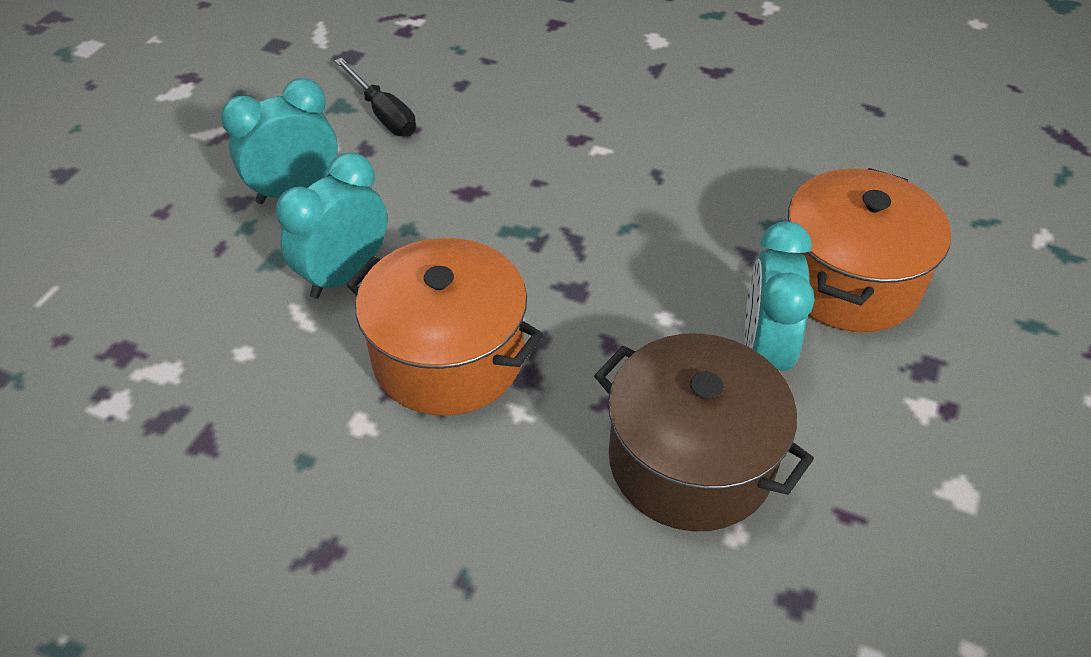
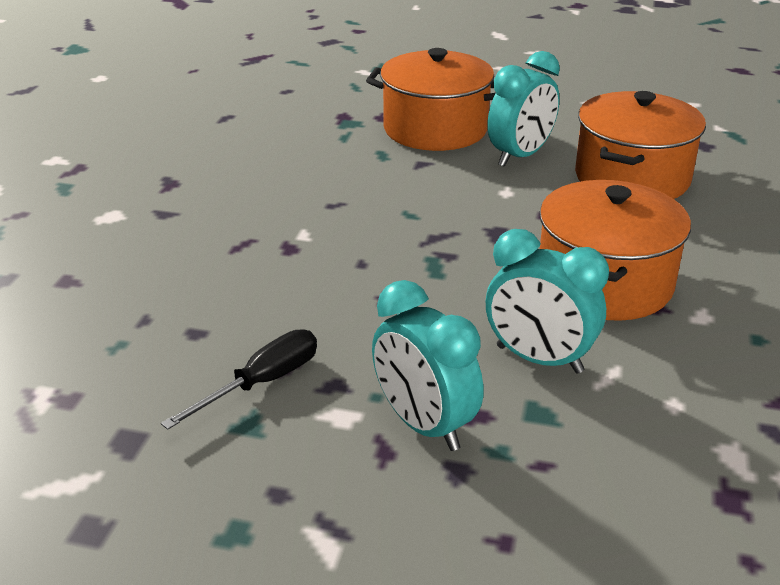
camera: 100 degrees left, 15 degrees down
(690, 461) = (632, 178): brown pot -> orange pot
(764, 352) = (520, 156): turquoise clock -> turquoise clock turned 45 degrees counterclockwise

